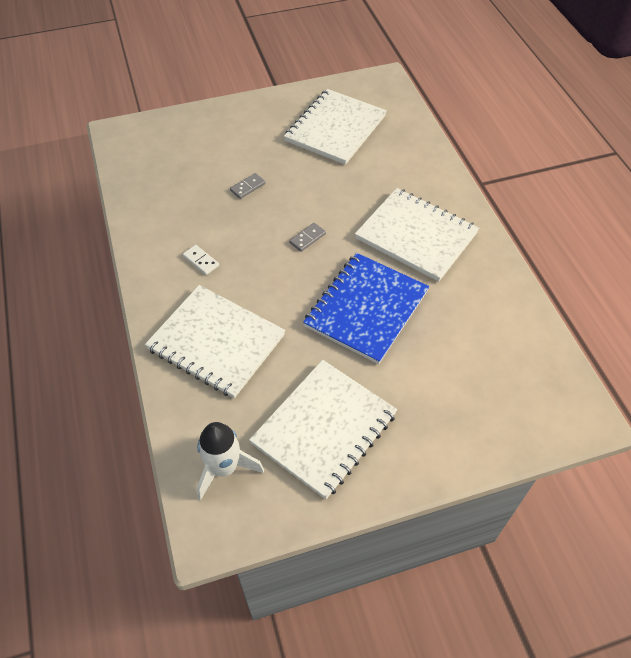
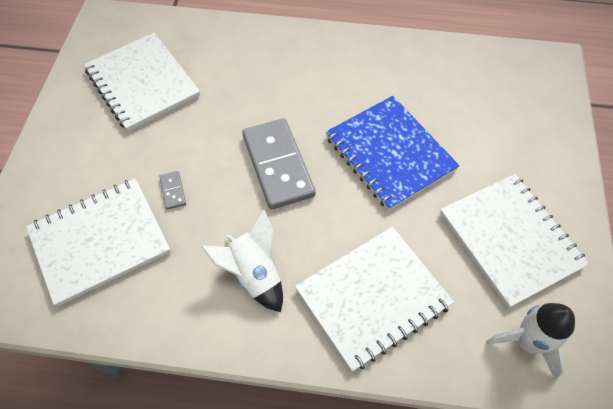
camera: 65 degrees left, 5 degrees up
(201, 261) = (253, 274): white domino -> white rocket
(307, 238) = (278, 165): grey domino -> grey domino, size x2.45
(416, 236) = (324, 82): white notebook -> white notebook (100, 241)

